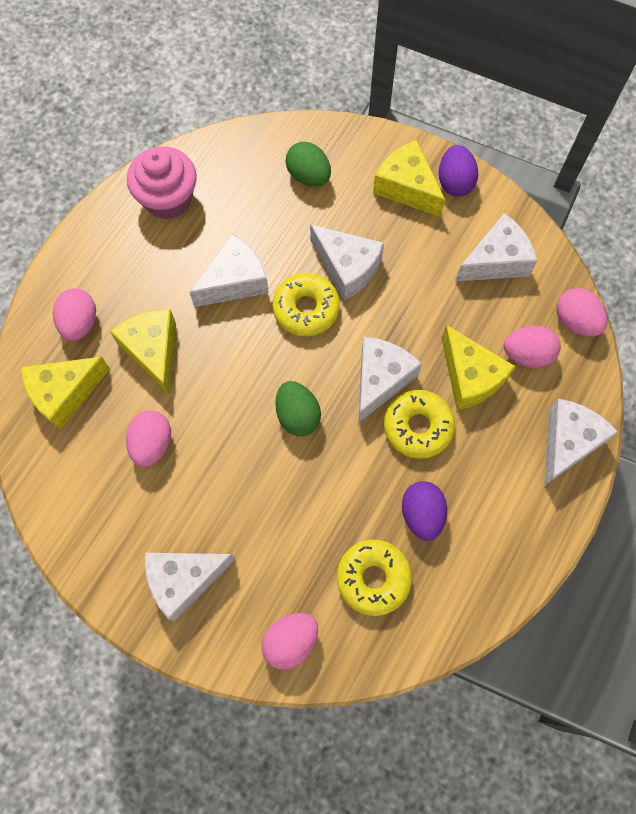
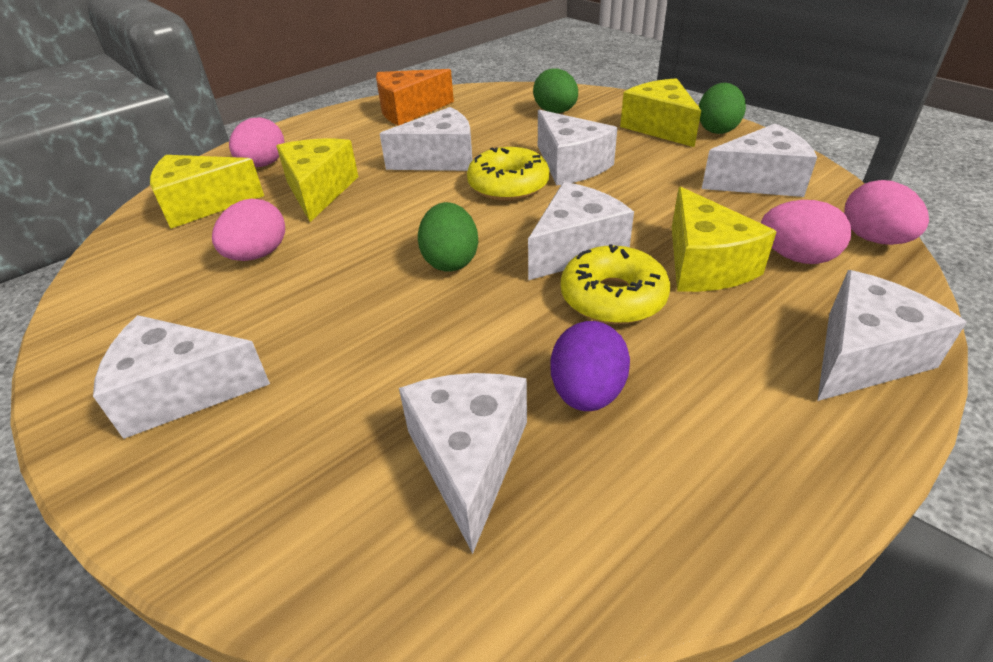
camera: 20 degrees right, 30 degrees down
(168, 199) = (409, 110): pink cupcake -> orange cheese
(290, 641) = (276, 517): pink egg -> none
(373, 578) = (469, 460): yellow donut -> white cheese
(455, 182) = (717, 129): purple egg -> green egg

